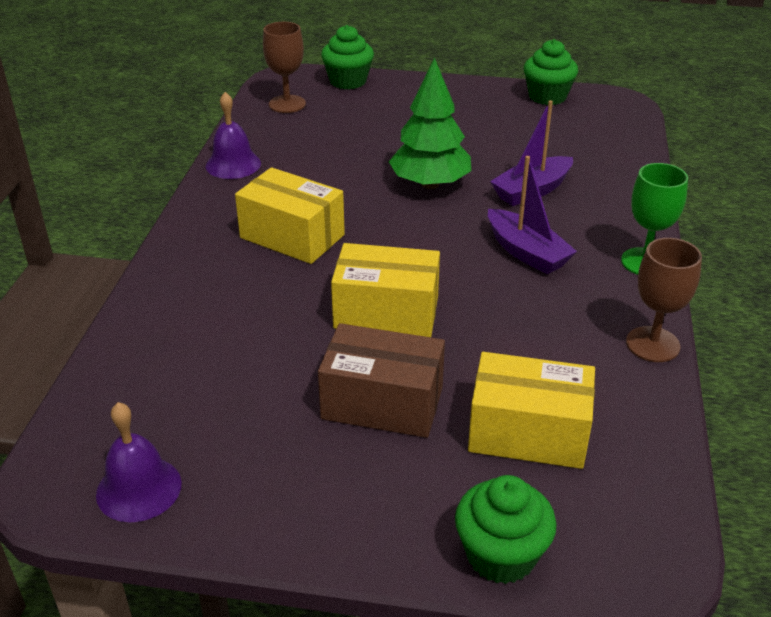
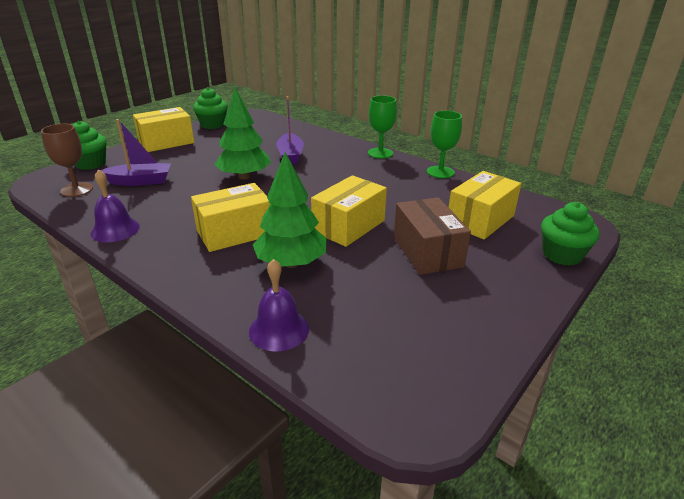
camera: 60 degrees left, 5 degrees down
(139, 488) = (443, 370): purple bell -> purple bell (279, 329)
(263, 301) = (291, 263): none -> green tree
(382, 403) = (427, 252): brown box -> brown box turned 60 degrees counterclockwise
(455, 93) = (166, 142): none -> yellow box
(526, 252) = (341, 174): purple boat -> purple boat (140, 181)
(652, 344) = (440, 172): brown goblet -> green goblet

